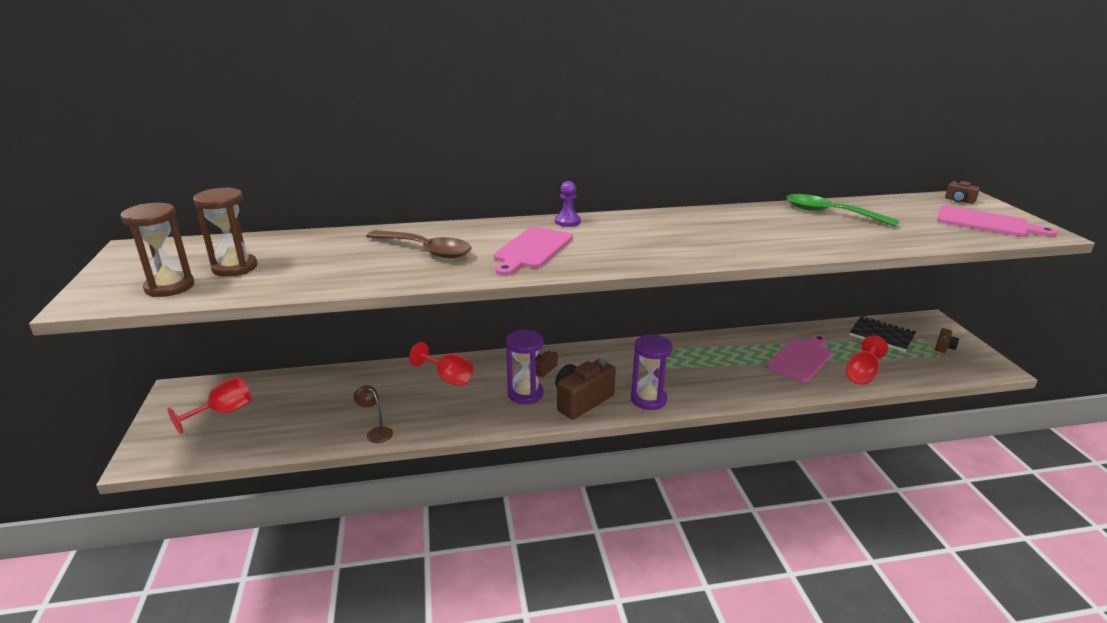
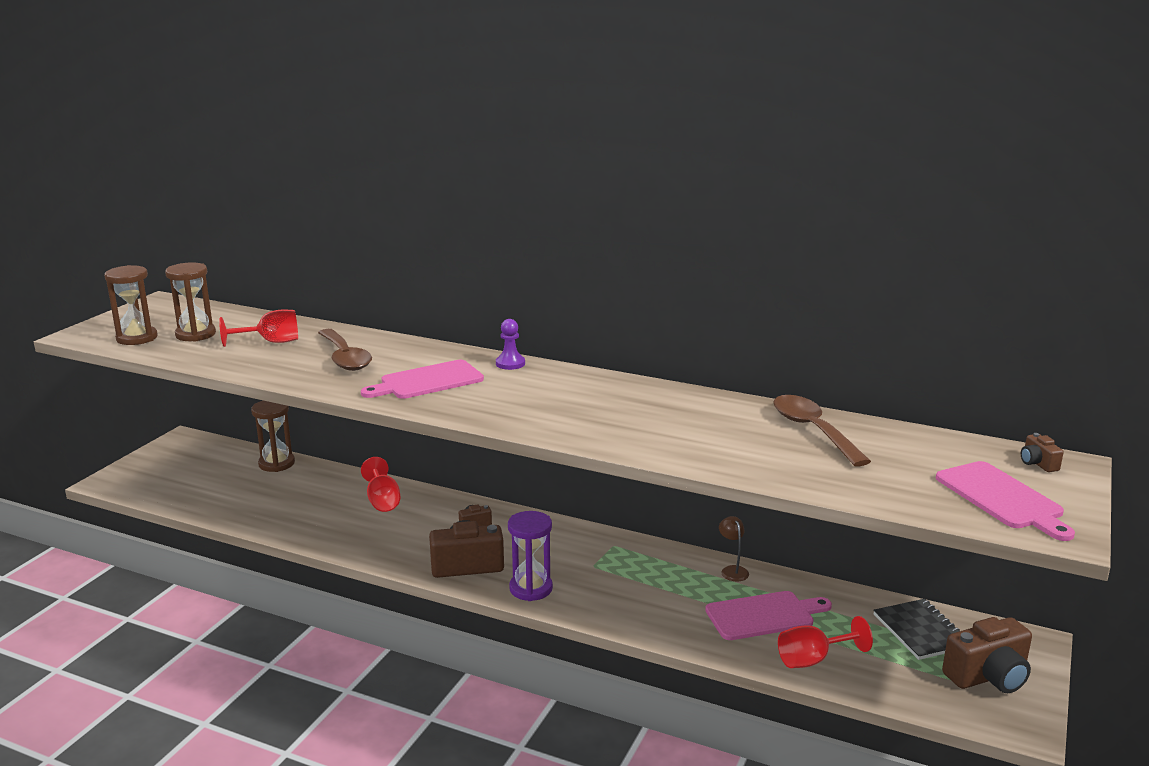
camera: 35 degrees right, 5 degrees down
(223, 412) = (191, 467): red goblet -> red goblet (271, 342)
(309, 380) = (276, 464): none -> brown hourglass
(376, 432) = (271, 524): brown lamp -> brown lamp (732, 570)
(525, 394) = (427, 539): purple hourglass -> none
(830, 213) = (812, 430): green spoon -> brown spoon
(944, 347) = (988, 676): brown camera -> brown camera, size x2.12

